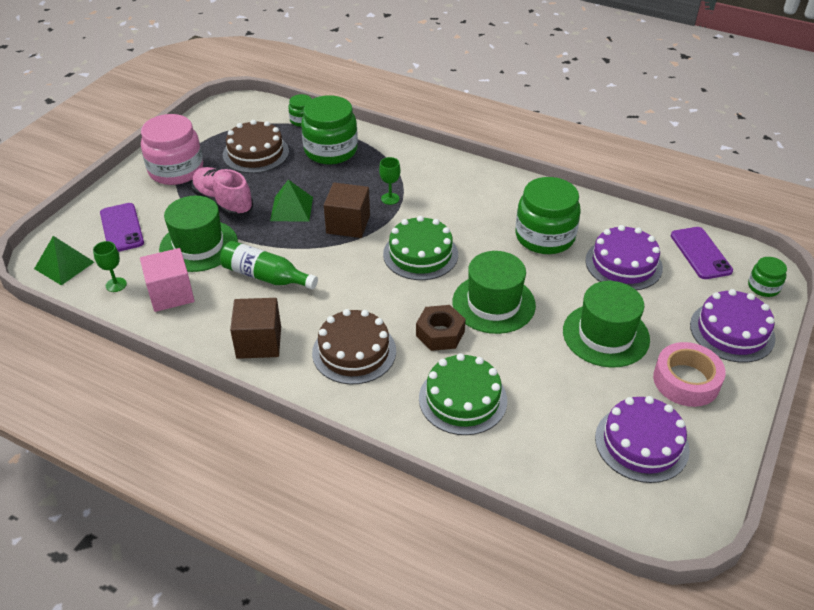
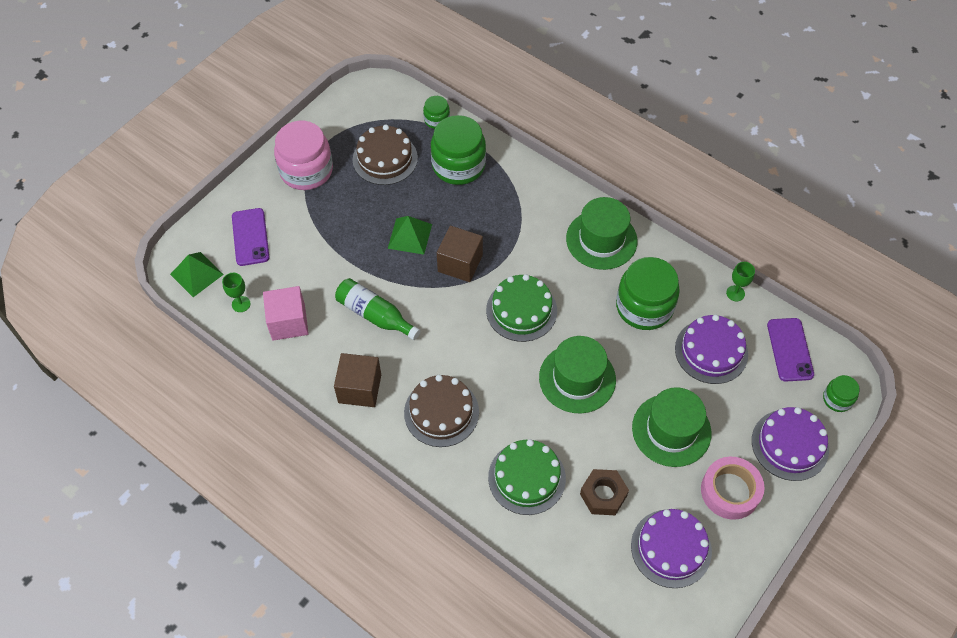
camera: 10 degrees right, 15 degrees up
(198, 245) = (318, 269): green hat -> green hat (601, 240)
(223, 202) = (347, 218): pink shoe -> none
(390, 199) = (505, 237): green goblet -> green goblet (735, 293)
(440, 333) = (521, 404): brown nut -> brown nut (603, 495)

